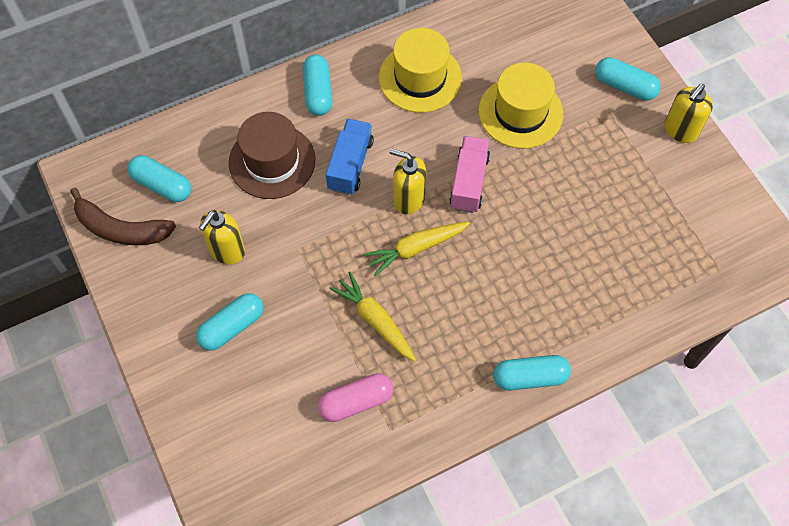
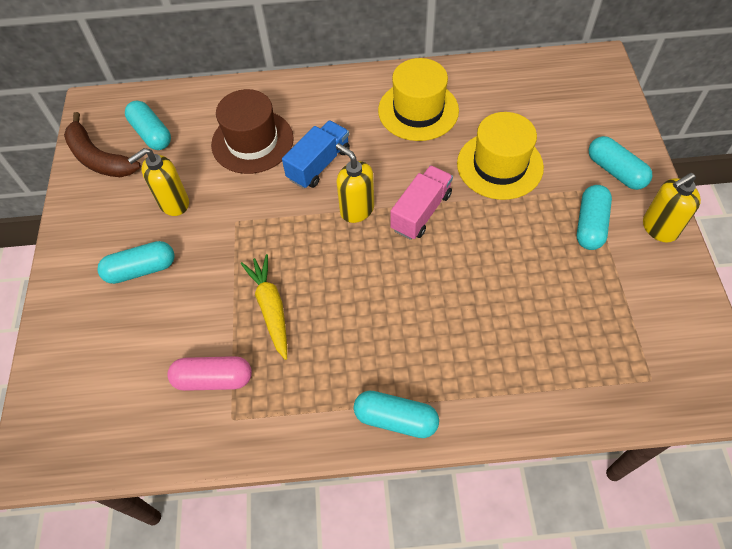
camera: 25 degrees right, 5 degrees down
(318, 92) = (321, 98): turquoise capsule -> turquoise capsule (590, 225)
(416, 248) = (342, 255): yellow carrot -> none

